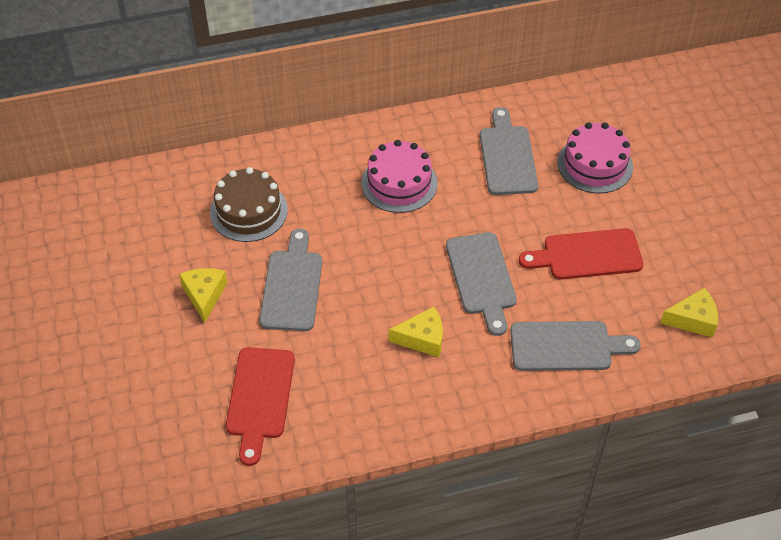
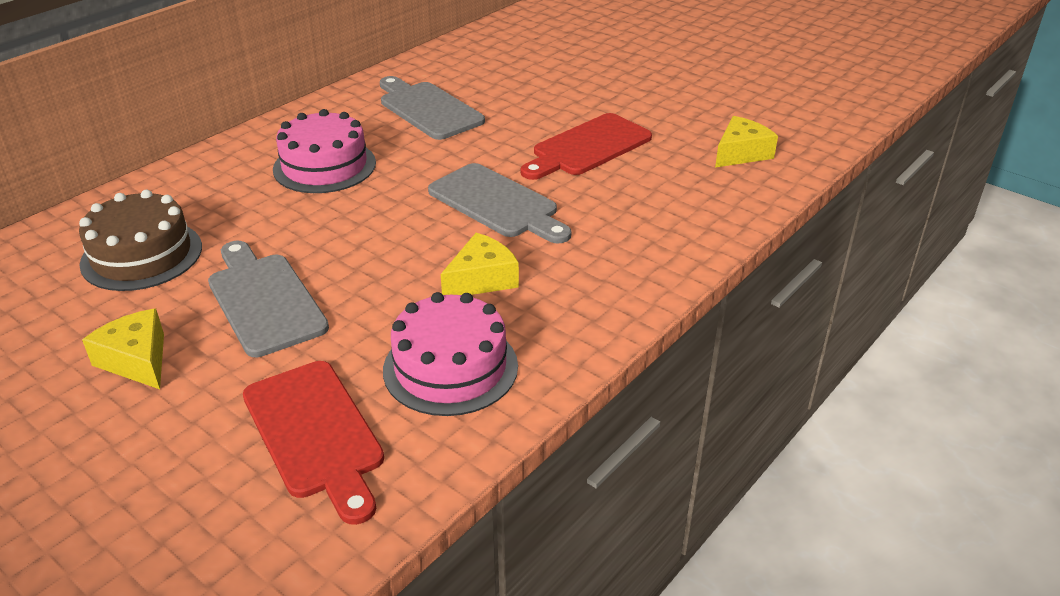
camera: 35 degrees left, 15 degrees down
(566, 346) = (648, 220): grey cutting board -> none
(595, 164) = (523, 87): pink cake -> pink cake (450, 367)

